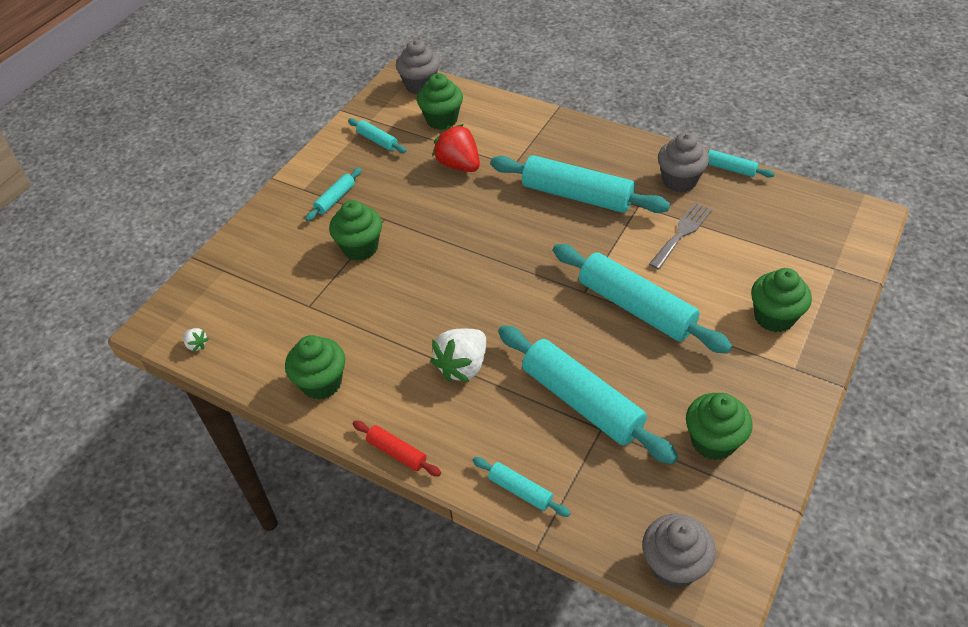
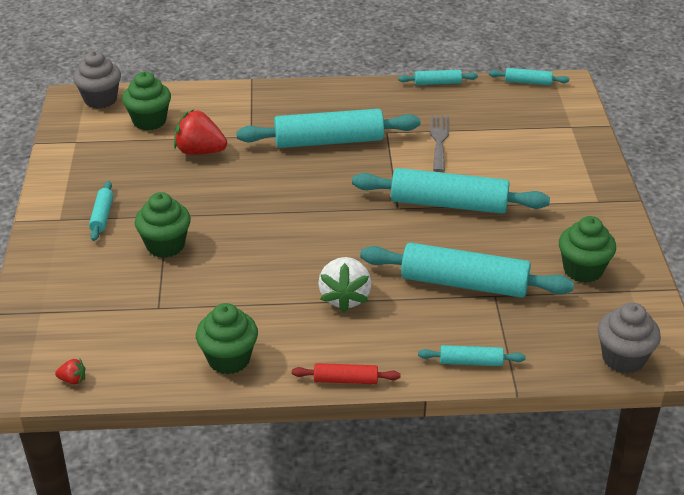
camera: 35 degrees left, 10 degrees down
(196, 345) = (73, 380): white strawberry -> red strawberry
(377, 141) = (99, 156): turquoise rolling pin -> turquoise rolling pin (528, 82)
(679, 181) = (404, 104): grey cupcake -> none
(774, 317) = (556, 173): green cupcake -> none

